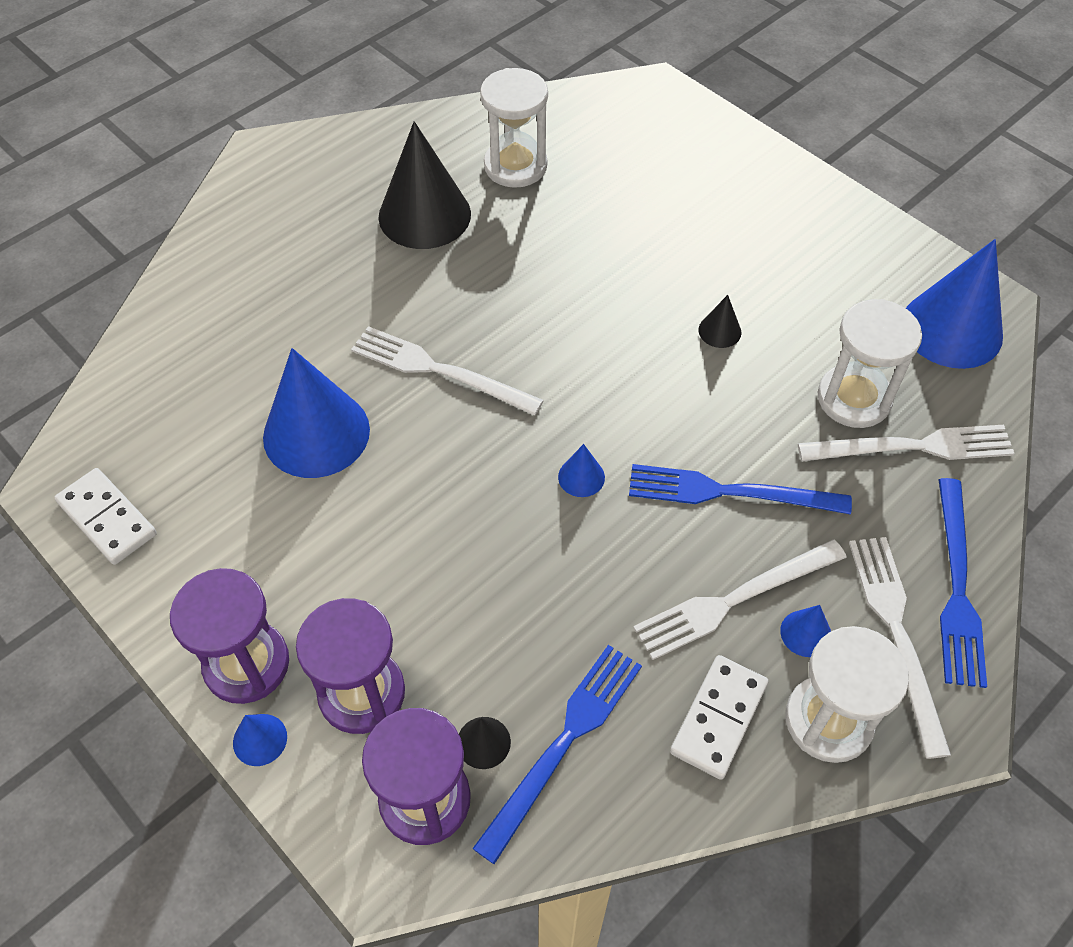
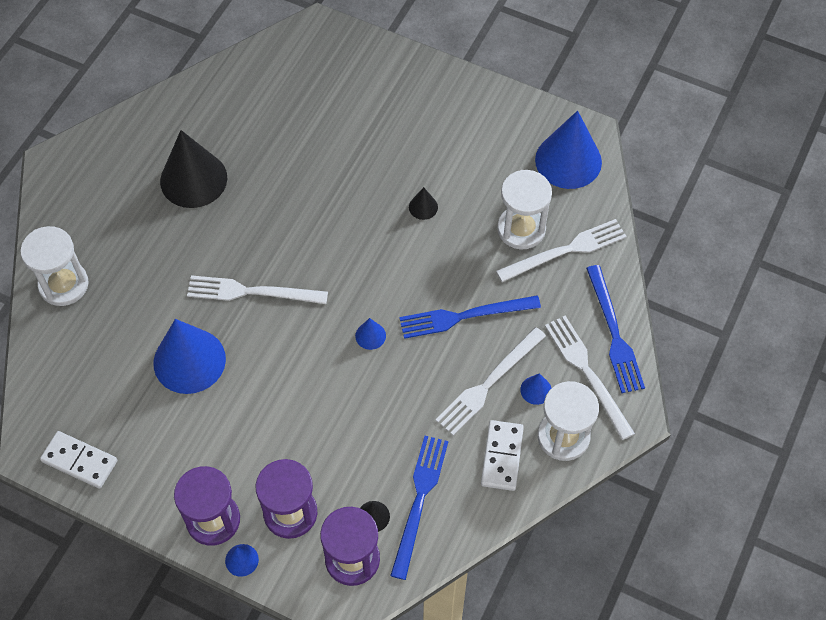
camera: 20 degrees left, 5 degrees up
(515, 166) = (241, 121): white hourglass -> white hourglass (63, 284)

